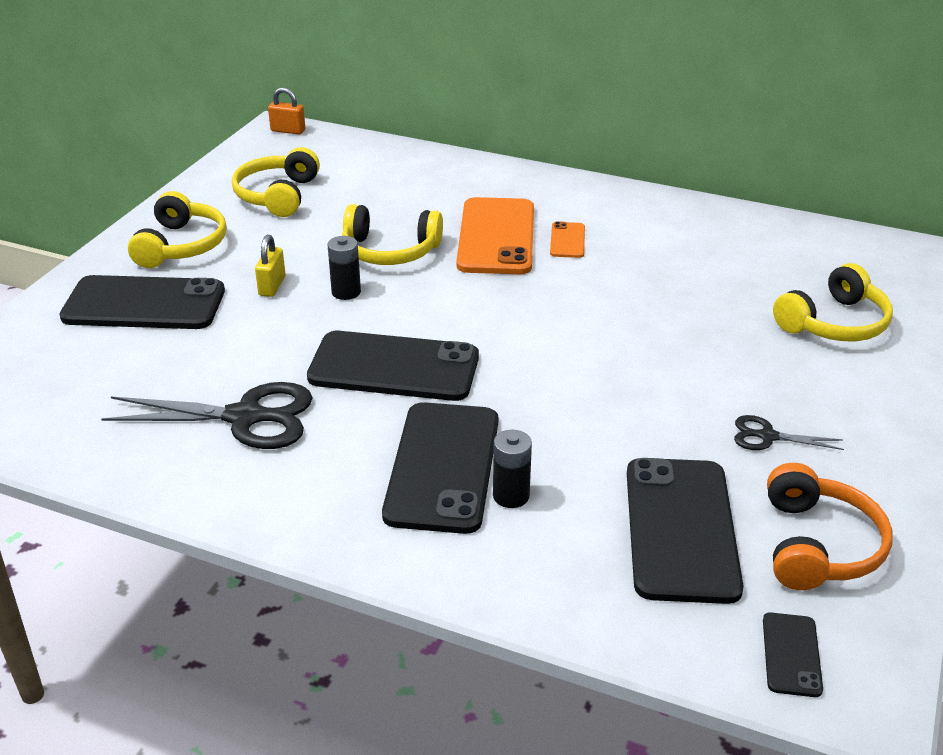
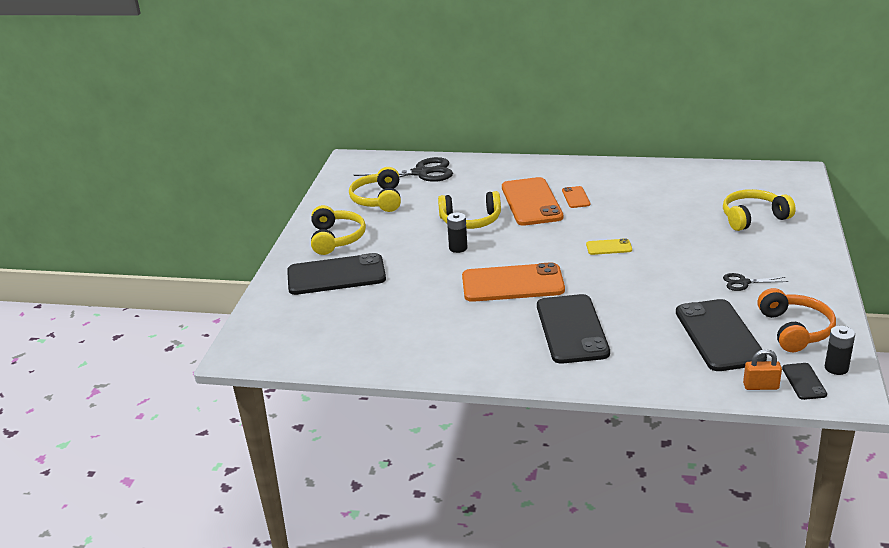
camera: 10 degrees left, 5 degrees down
(245, 417) = (440, 325): black scissors -> black scissors (421, 173)
(272, 286) = (410, 252): yellow padlock -> none
(288, 131) = (359, 159): orange padlock -> orange padlock (760, 386)
(394, 367) = (512, 283): black phone -> orange phone
(511, 496) = (618, 336): black battery -> black battery (836, 368)
(576, 332) = (609, 247): none -> yellow phone
(834, 323) = (753, 218): yellow headphones -> yellow headphones turned 150 degrees counterclockwise

